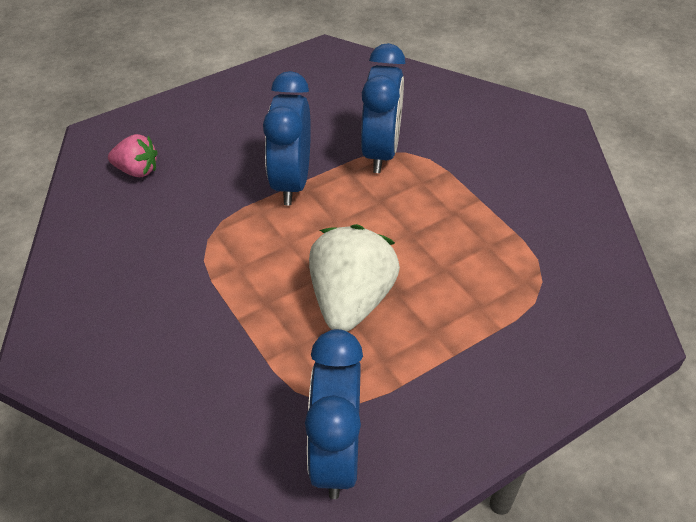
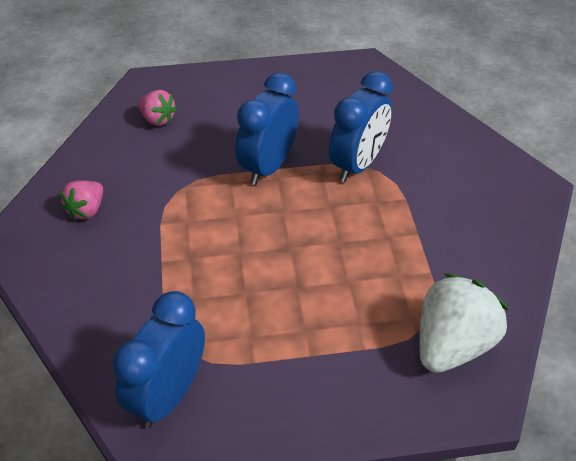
camera: 25 degrees right, 0 degrees up
(115, 294) = (87, 210): none -> pink strawberry
(351, 300) = (255, 279): white strawberry -> white strawberry (452, 344)

